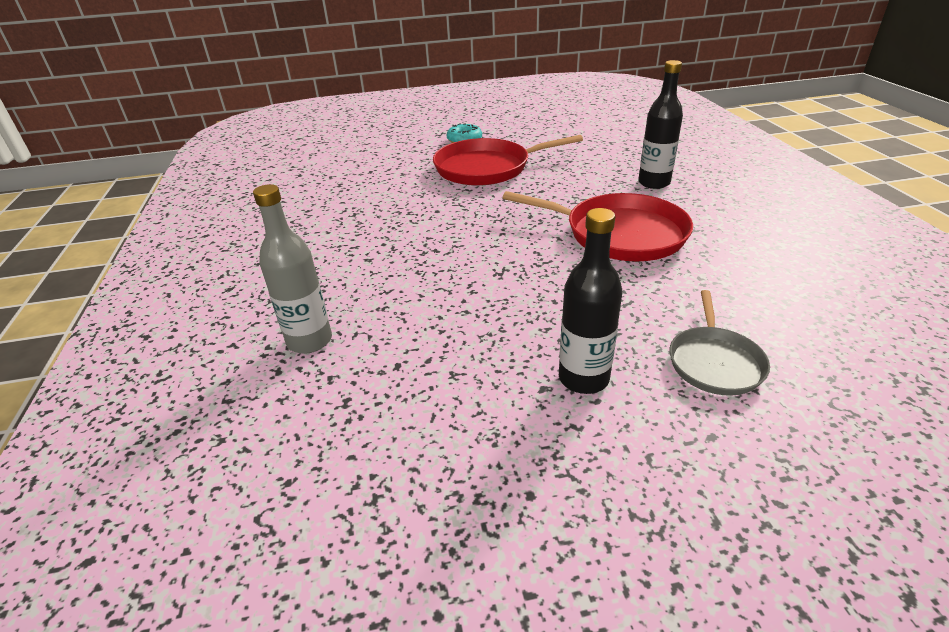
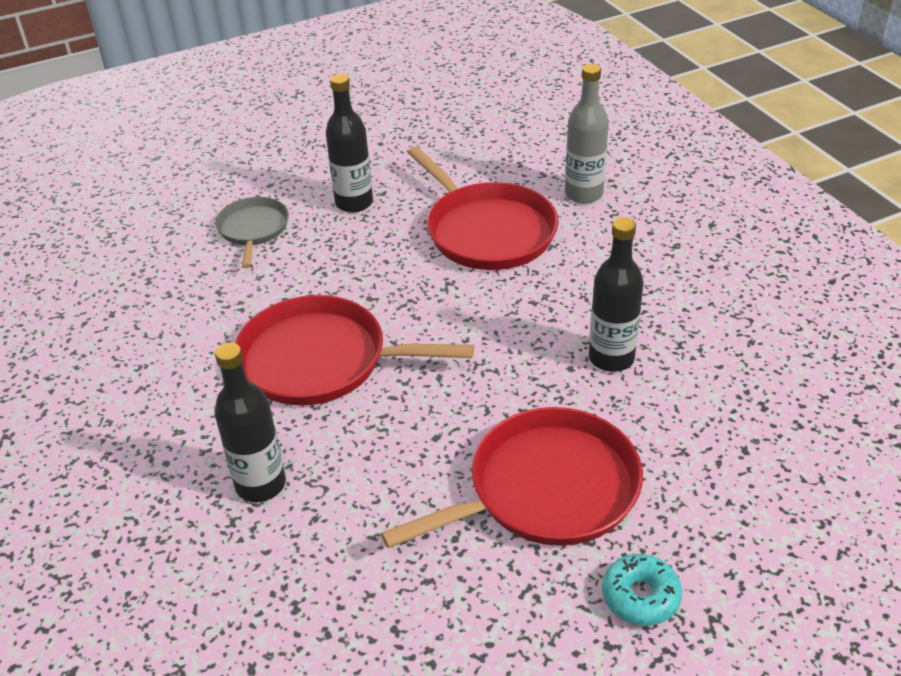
camera: 165 degrees right, 5 degrees up
(406, 212) = (611, 358): none -> black bottle
(439, 315) = (487, 231): none -> red pan

